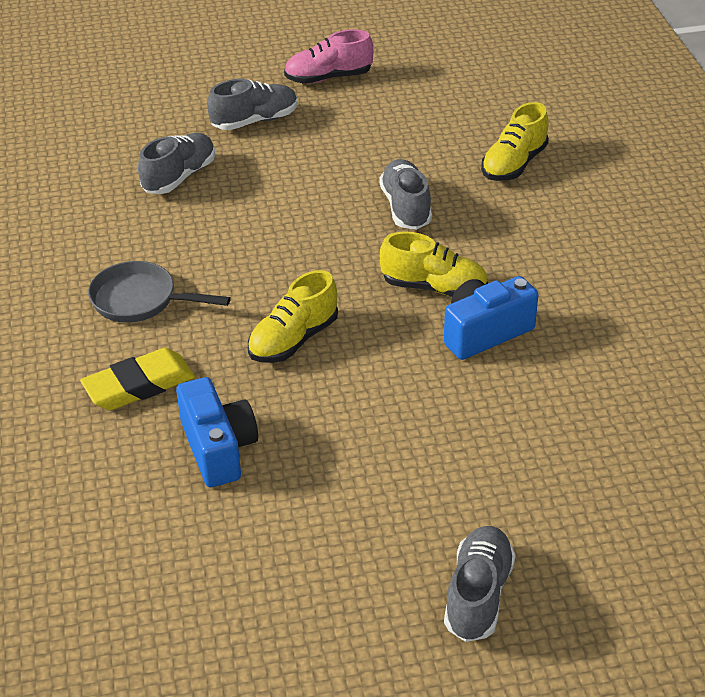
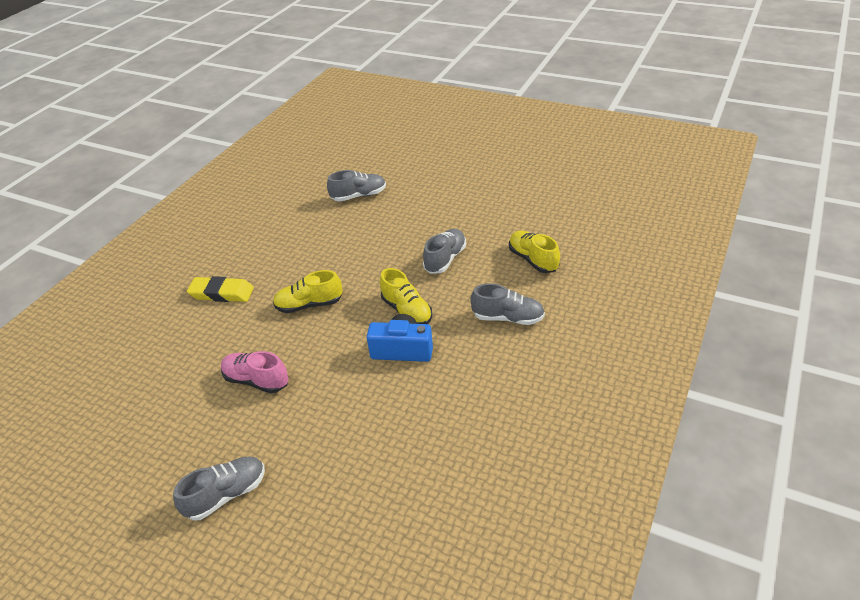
camera: 40 degrees right, 0 degrees up
(140, 300) = (271, 251): grey pan -> none
(218, 448) = (214, 343): blue camera -> none
(255, 121) = (426, 180): grey shoe -> grey shoe (508, 318)
(328, 78) = (490, 171): pink shoe -> pink shoe (256, 380)
(514, 164) = (533, 260): yellow shoe -> yellow shoe turned 75 degrees clockwise

